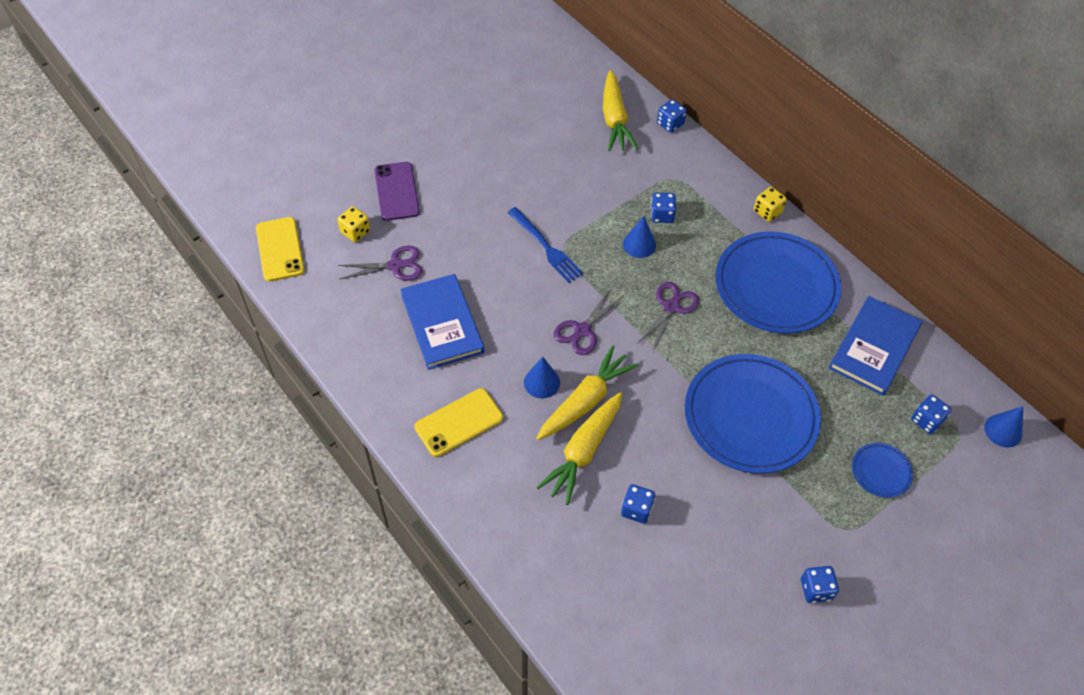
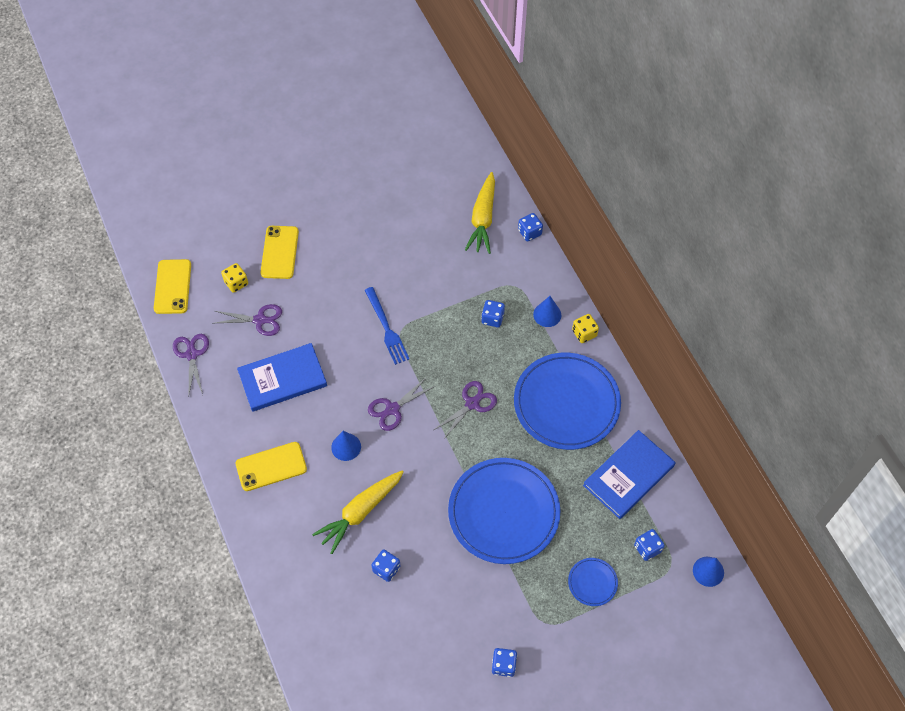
camera: 15 degrees right, 5 degrees up
(324, 318) = (192, 354): none -> purple scissors
(397, 191) = (280, 252): purple phone -> yellow phone
(442, 323) = (282, 379): blue book -> blue book turned 75 degrees clockwise
(585, 401) = (375, 470): yellow carrot -> none
(639, 244) = (464, 341): blue cone -> blue cone (547, 314)

